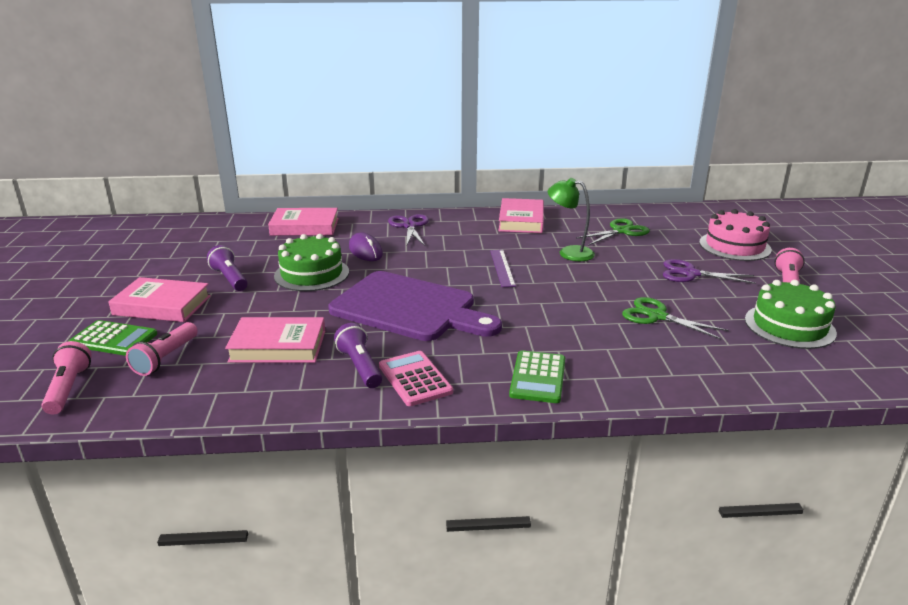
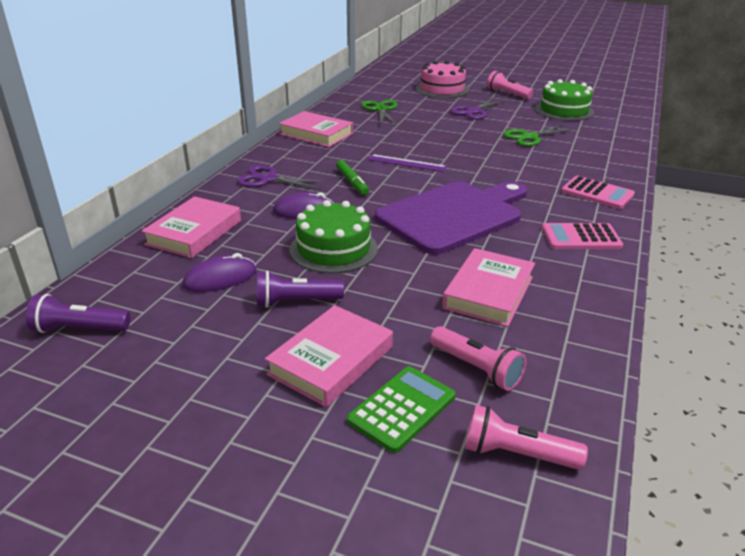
camera: 65 degrees left, 5 degrees up
(248, 250) = (220, 278): none -> purple mouse
(360, 367) = (550, 257): purple flashlight -> purple flashlight (79, 329)
(435, 255) = (352, 182): none -> green marker
(538, 377) = (597, 193): green calculator -> pink calculator
(569, 252) = (402, 134): green lamp -> none

